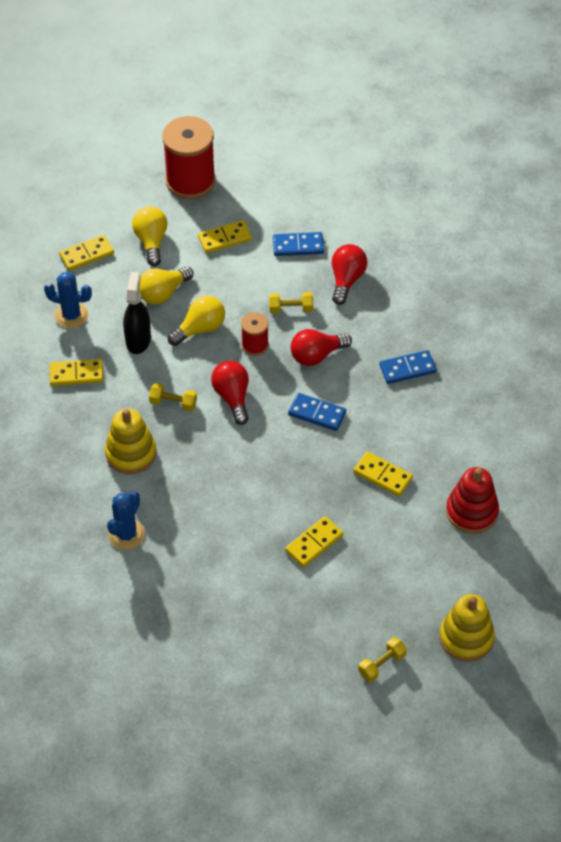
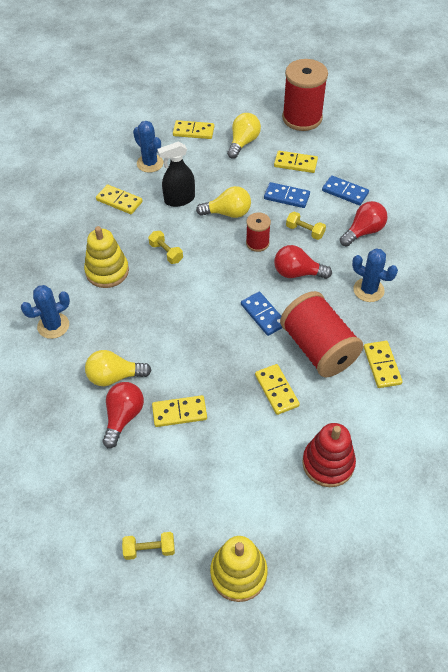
camera: 35 degrees right, 0 degrees up
(138, 340) = (179, 199): black spray bottle -> black spray bottle turned 150 degrees counterclockwise
(163, 293) = (222, 178): yellow light bulb -> yellow light bulb (114, 376)
(232, 397) = (211, 270): red light bulb -> red light bulb (123, 417)
(390, 417) = (318, 348): none -> red spool
(393, 337) = (368, 290): none -> blue cactus
(407, 369) = (361, 319): blue domino -> blue domino (286, 197)
(455, 402) = (382, 365): none -> yellow domino

